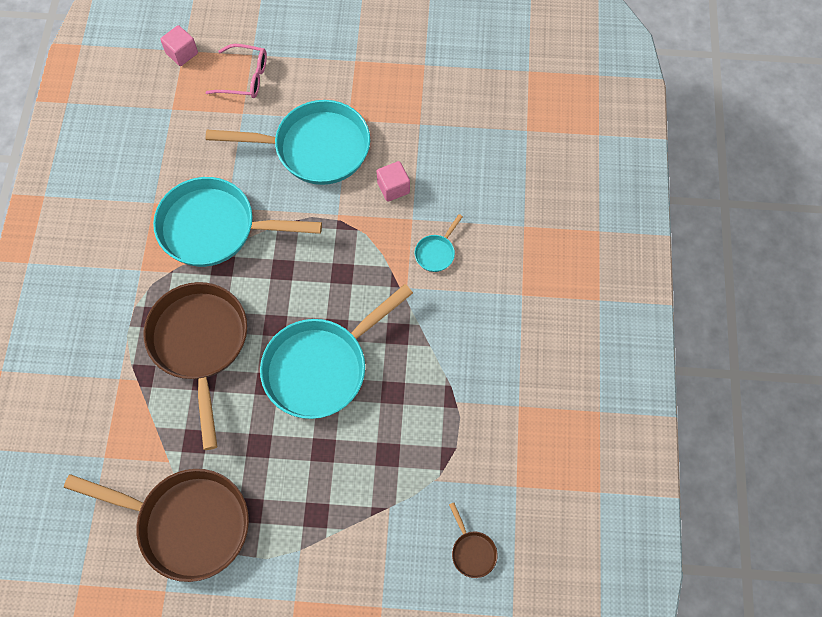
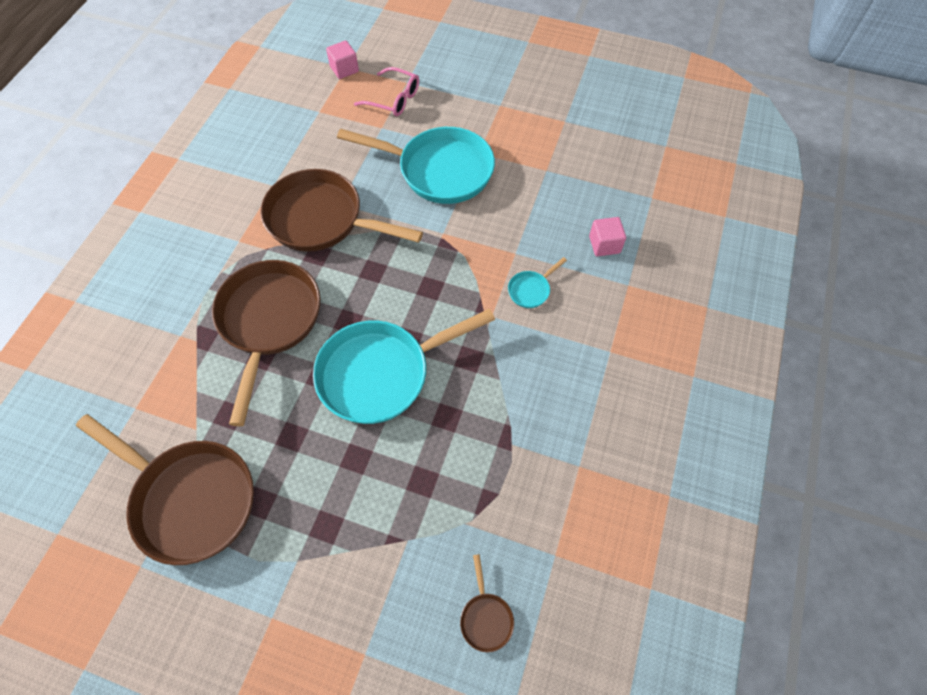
camera: 15 degrees right, 5 degrees down
(215, 228) = (321, 219): turquoise pan -> brown pan
(393, 188) = (504, 221): pink cube -> pink cube (604, 245)

